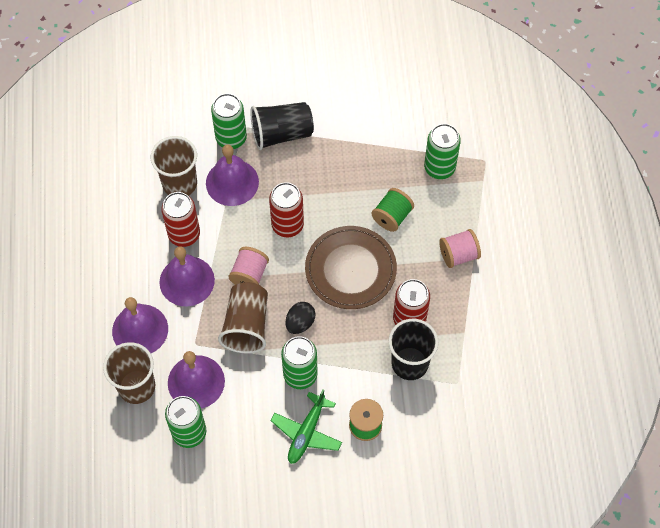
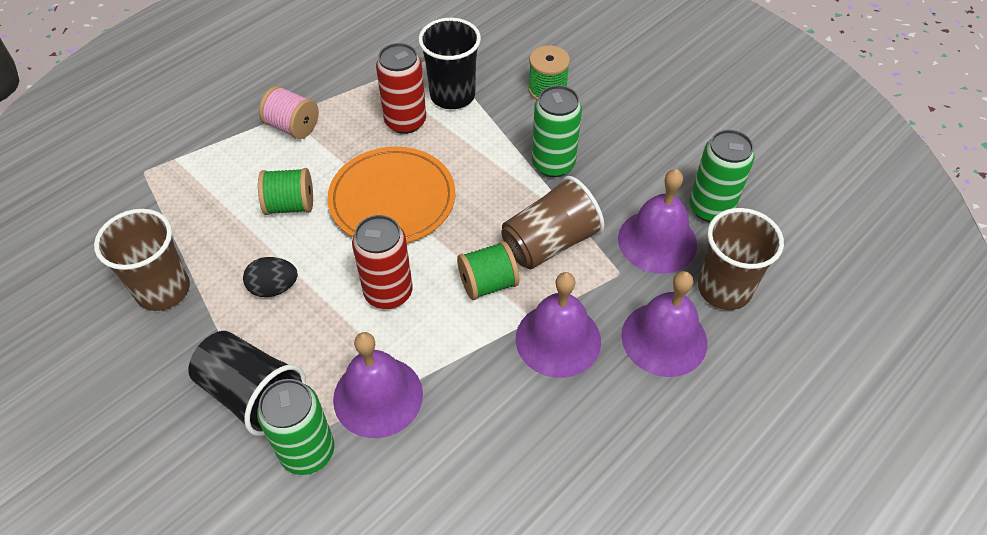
camera: 130 degrees left, 10 degrees down
(179, 183) = (434, 458): brown cup -> brown cup (163, 290)
(184, 234) = (502, 392): red can -> none
(249, 275) = (488, 283): pink spool -> green spool
(300, 323) = (498, 200): black egg -> black egg (274, 288)
(306, 432) = (602, 123): green plane -> none
(350, 269) = (392, 199): brown plate -> orange plate
(439, 168) = (185, 203): green can -> none

